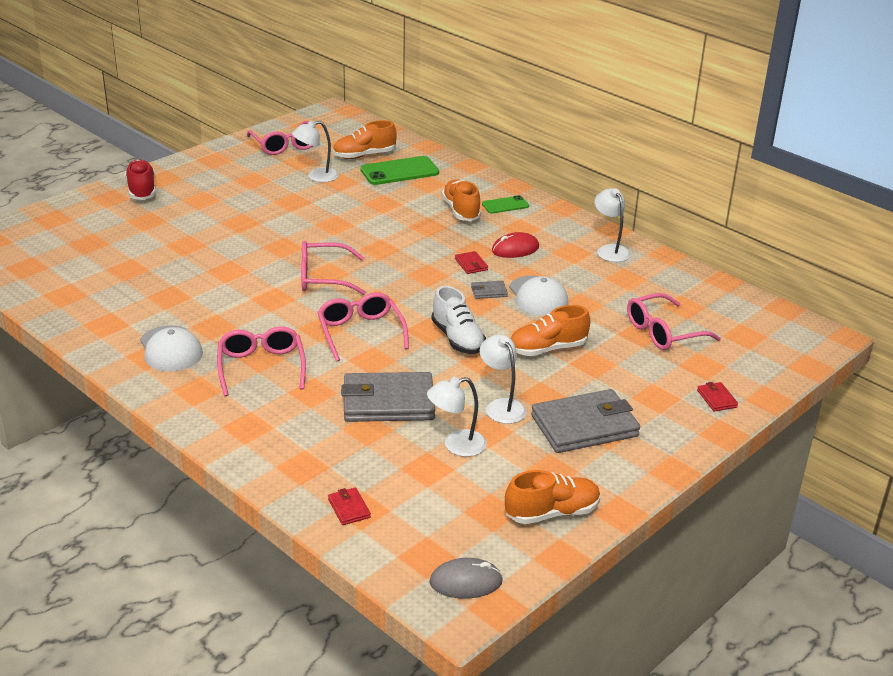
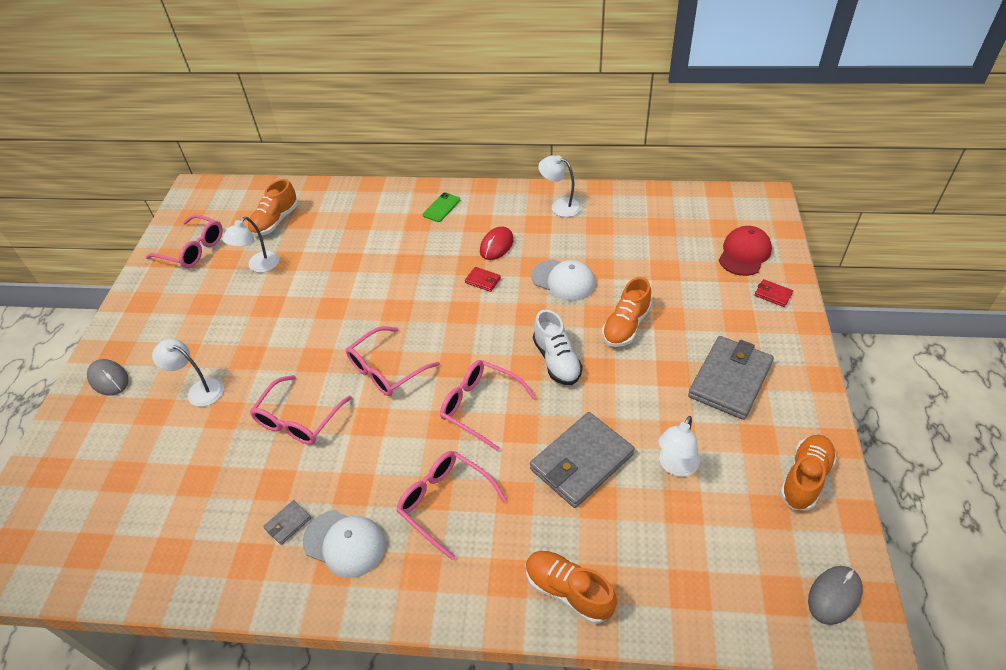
camera: 35 degrees left, 15 degrees up
(141, 190) = (109, 379): red shoe -> grey mouse
(349, 508) = (679, 596): red wallet -> none
(399, 171) = (323, 221): green phone -> none
(457, 339) = (556, 360): white shoe -> white shoe turned 45 degrees clockwise
(461, 211) = (415, 232): orange shoe -> orange shoe (568, 591)
(489, 292) = (525, 299): grey wallet -> grey wallet (288, 523)
(501, 406) = (660, 403): white lamp -> white lamp (199, 390)
(663, 332) = (677, 258): pink glasses -> pink glasses (298, 419)
(735, 361) = (744, 253): none -> red cap

